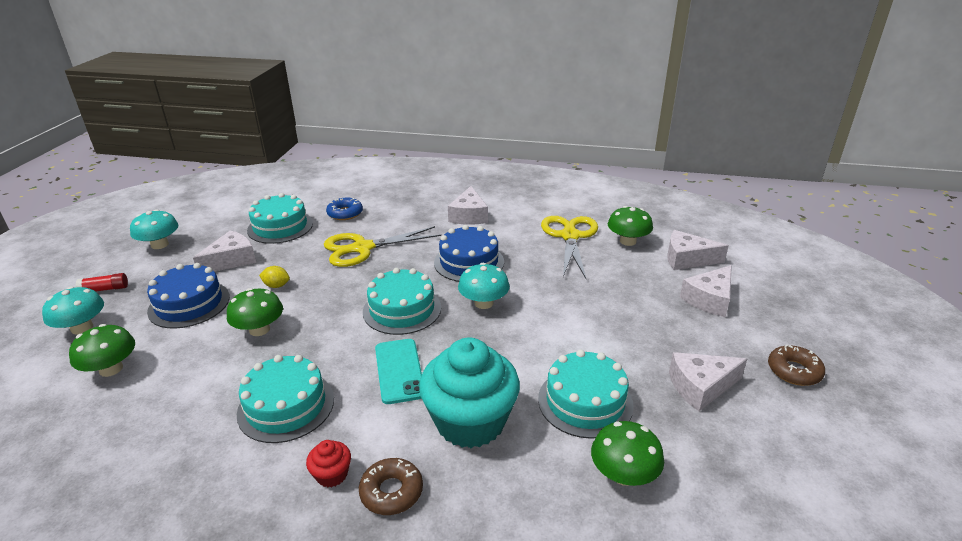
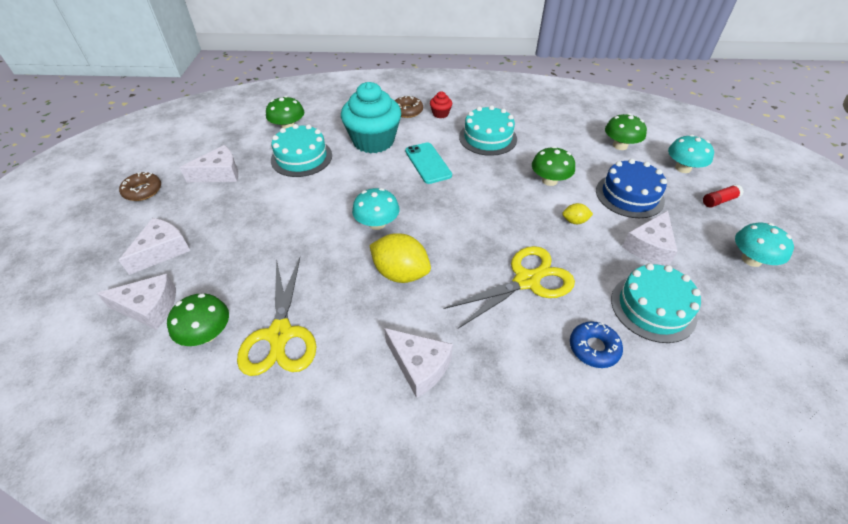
camera: 170 degrees right, 15 degrees up
(402, 309) = (447, 209): turquoise cake -> none
(469, 215) = (419, 366): white cheese -> white cheese turned 135 degrees clockwise
(469, 262) = (400, 273): blue cake -> yellow lemon

